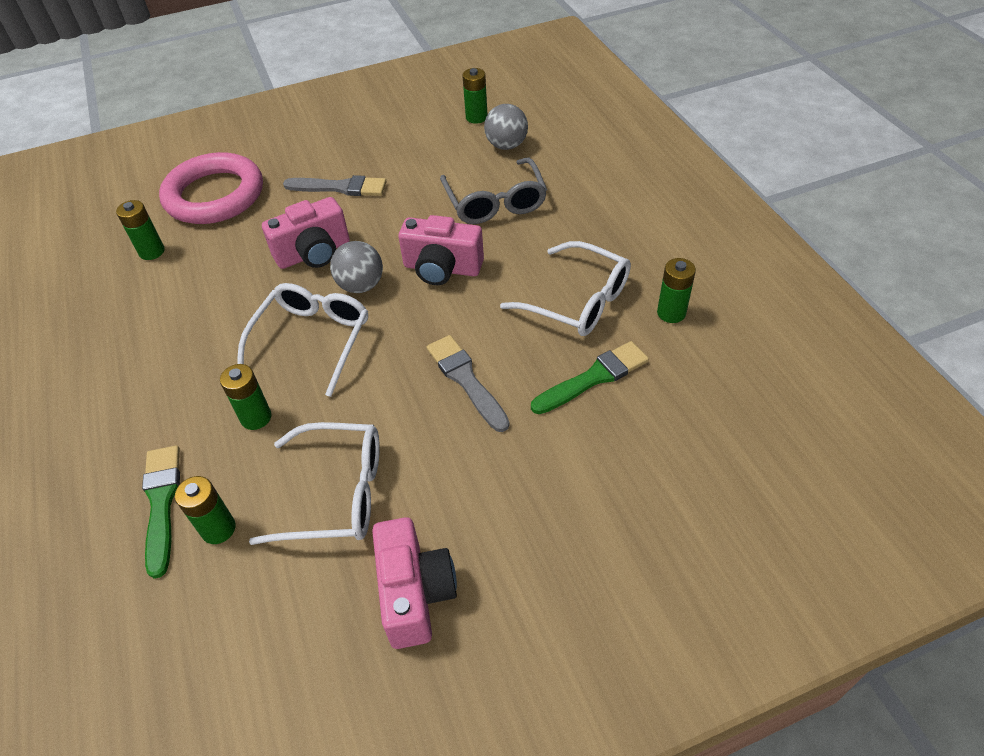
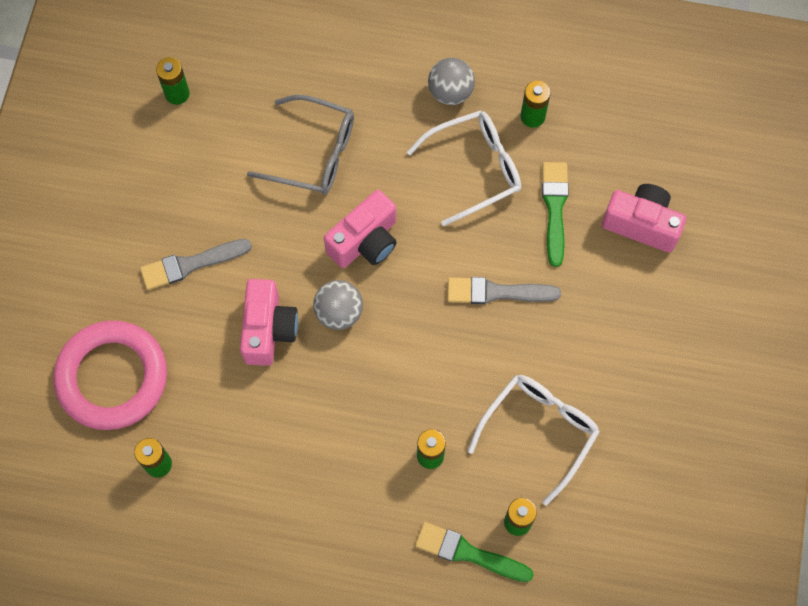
camera: 60 degrees left, 20 degrees up
(312, 339) = (375, 378): white glasses -> none
(340, 187) = (191, 264): grey brush -> grey brush turned 150 degrees counterclockwise
(415, 593) = (647, 420): pink camera -> pink camera (642, 224)
(506, 145) = (242, 96): grey ball -> grey ball (450, 92)

